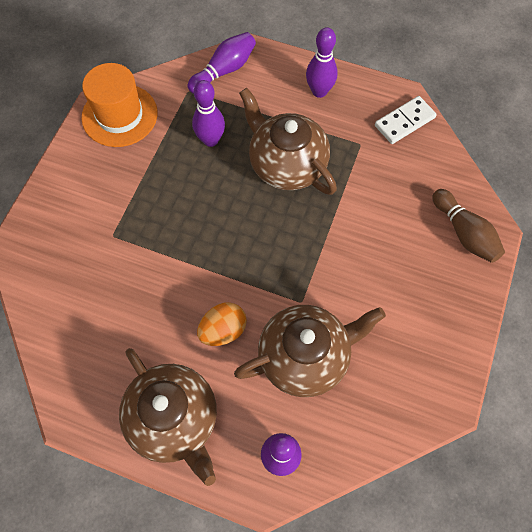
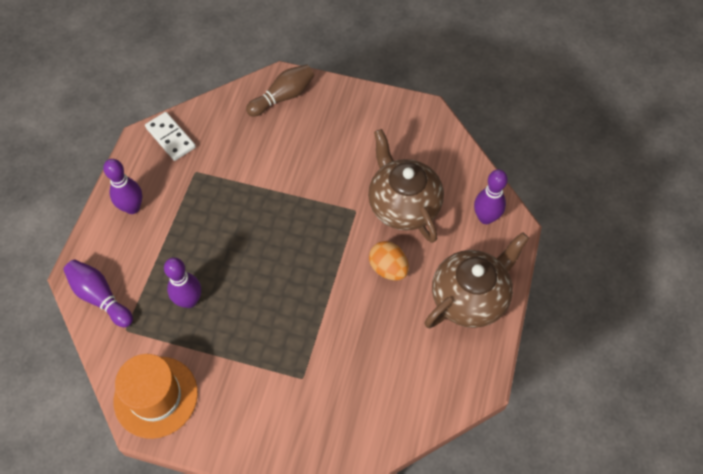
camera: 95 degrees left, 5 degrees down
(286, 164) = (218, 231): brown teapot -> none

